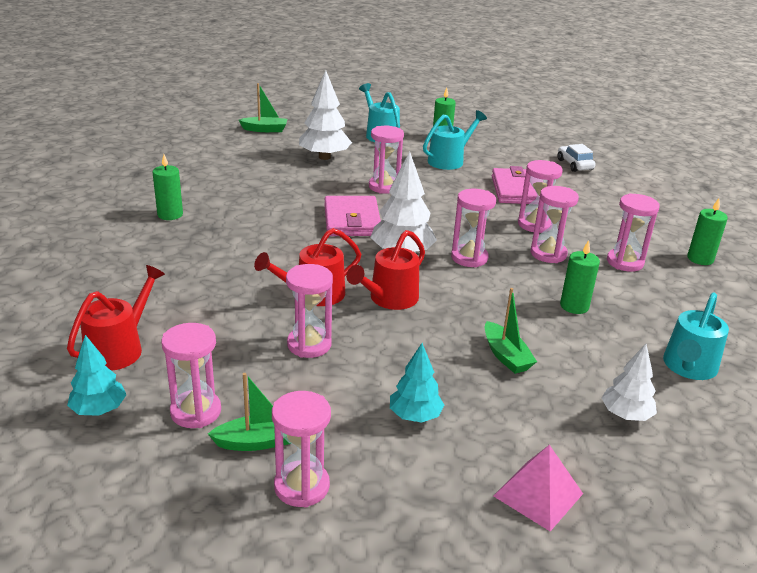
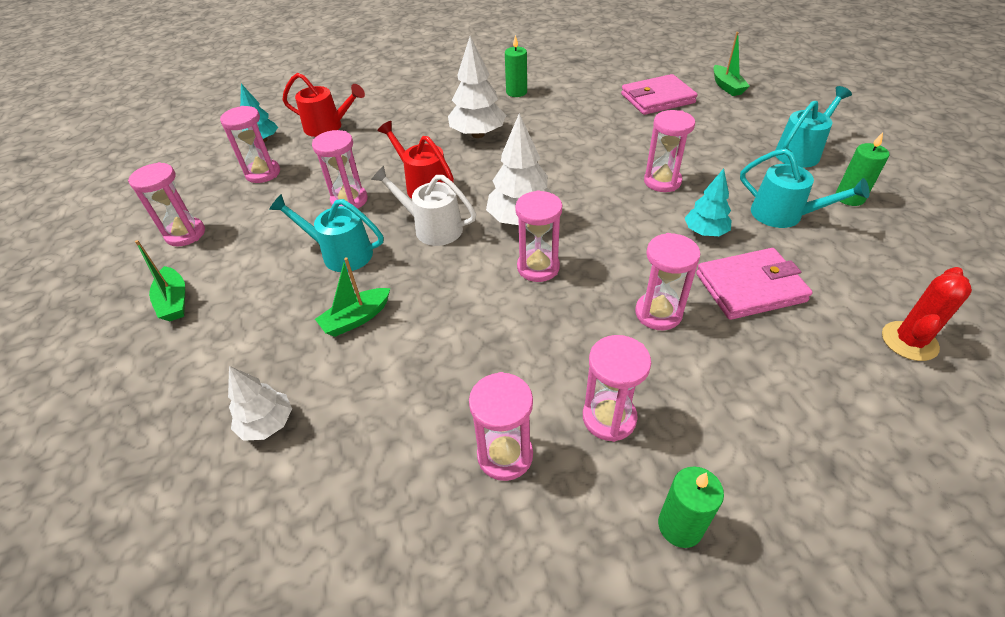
camera: 80 degrees right, 15 degrees up
(258, 441) = (232, 205): green boat -> green boat (174, 301)
(324, 157) = (698, 132): white tree -> white tree (478, 134)
(352, 220) = (569, 177): pink wallet -> pink wallet (657, 99)
(389, 299) = (432, 228): red watering can -> white watering can
(415, 416) = (261, 273): turquoise tree -> turquoise tree (705, 232)
(538, 495) = (160, 361): pink pyramid -> none
(548, 254) = (586, 333): pink hourglass -> pink hourglass (505, 455)
(574, 165) = (909, 341): white car -> red cactus
(574, 306) = (469, 367): green candle -> none
(688, 368) = (363, 491): turquoise watering can -> turquoise watering can (340, 253)

